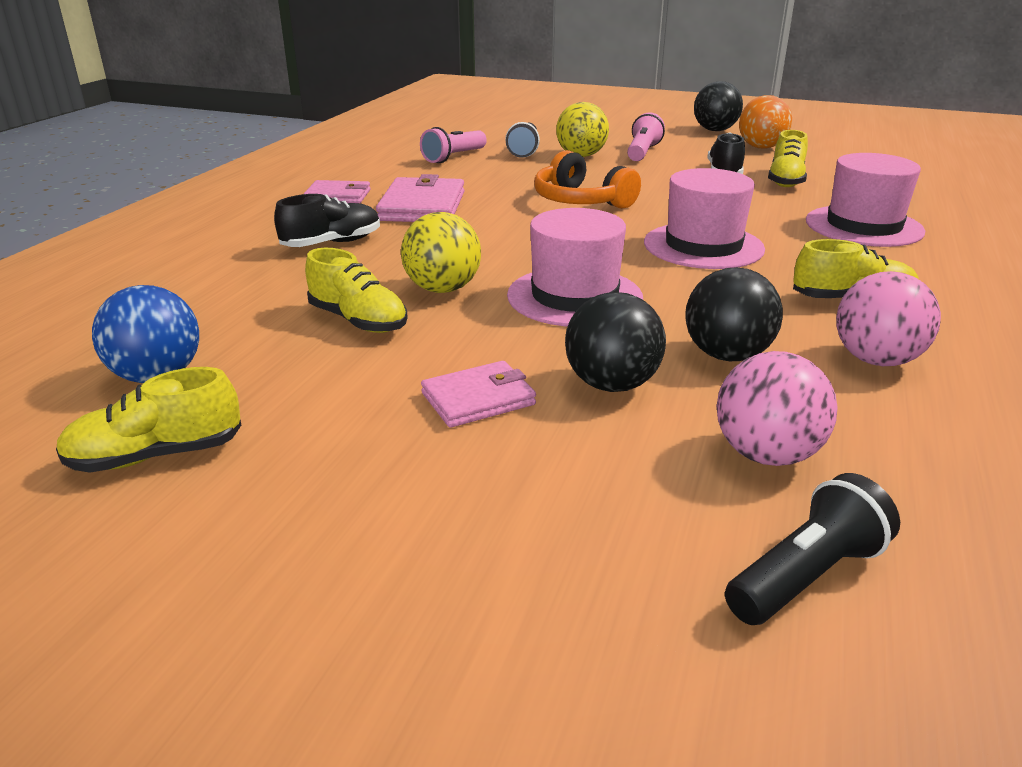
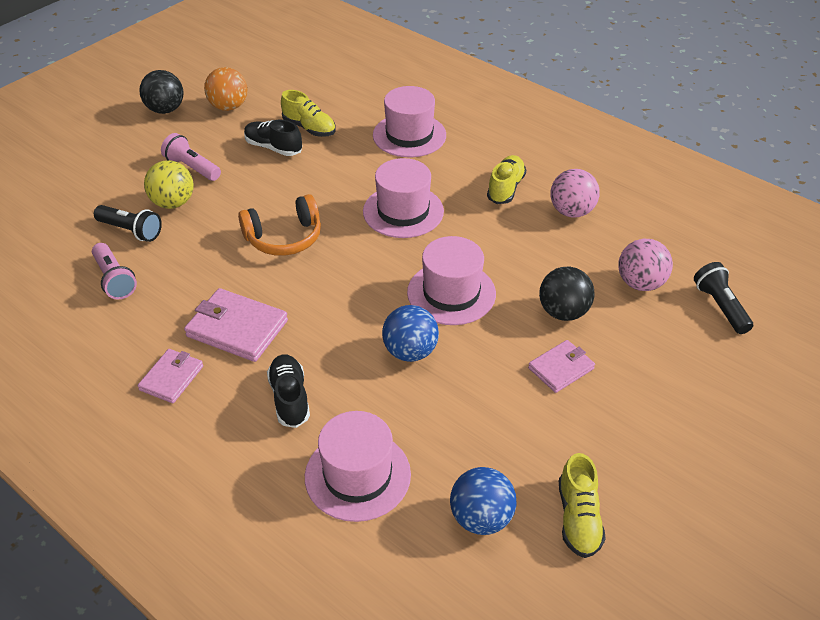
camera: 70 degrees left, 15 degrees up
(224, 292) = (357, 475): none -> pink hat
(358, 321) = (441, 404): yellow shoe -> none
(442, 289) = (410, 351): yellow ball -> blue ball
(478, 399) = (561, 368): pink wallet -> pink wallet turned 60 degrees clockwise
(727, 355) = (548, 259): black ball -> none

